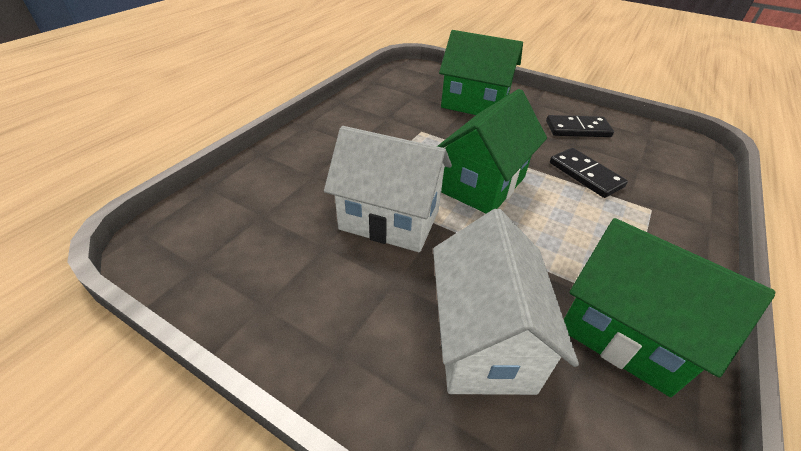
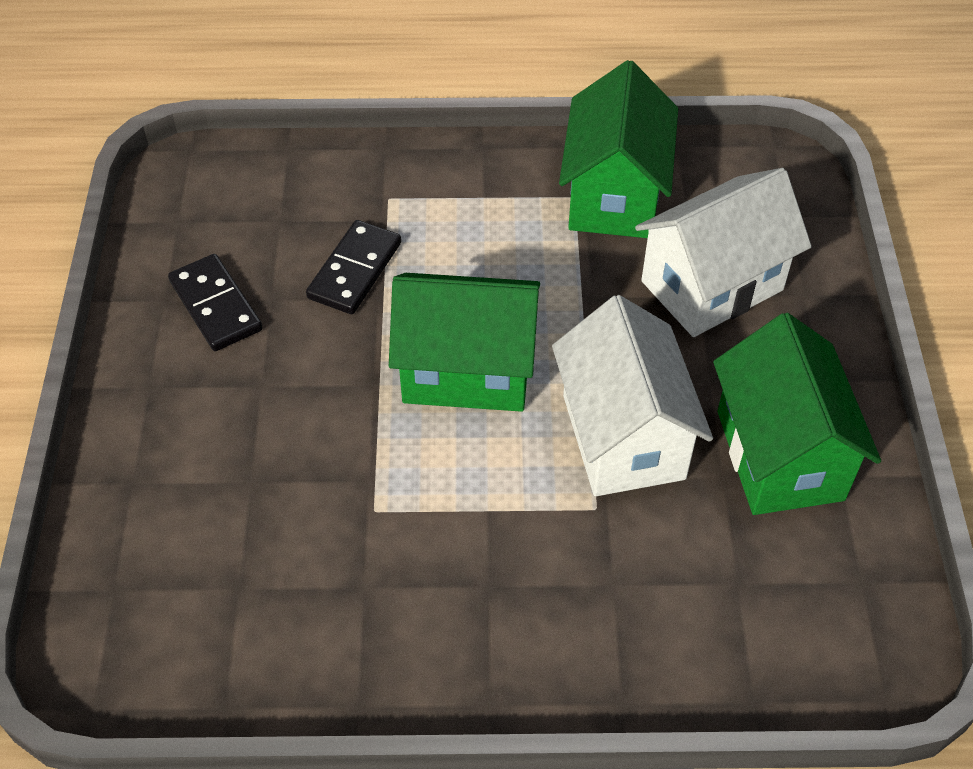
camera: 120 degrees left, 10 degrees up
(474, 104) = (213, 474): green house -> green house (779, 455)

